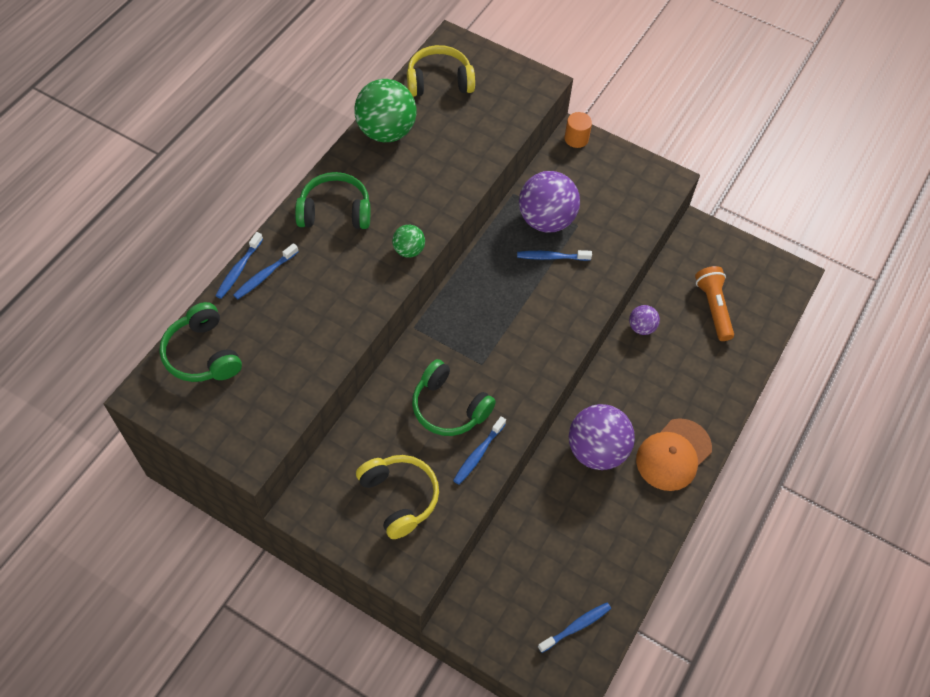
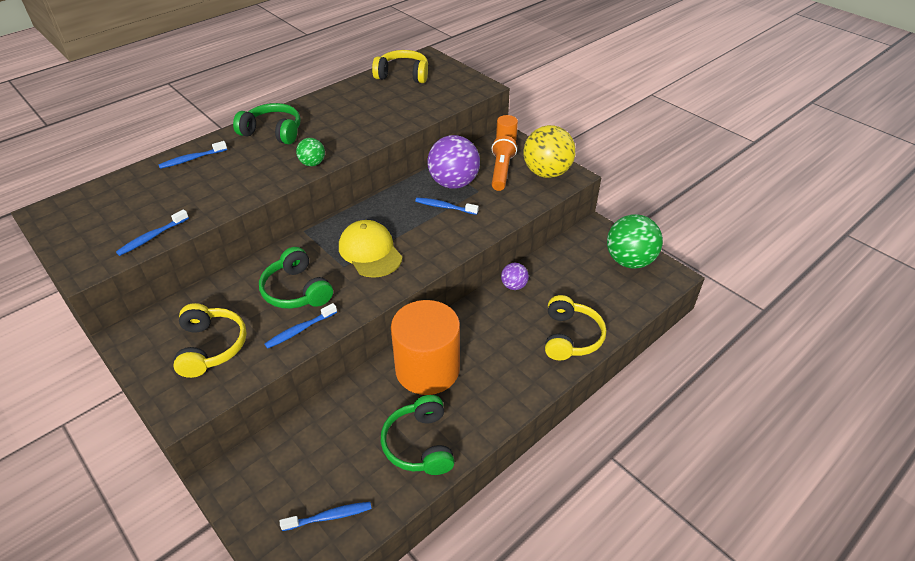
camera: 20 degrees right, 15 degrees down
(202, 354) = (107, 196): green headphones -> green headphones (419, 444)
(238, 270) = (175, 152): blue toothbrush -> blue toothbrush (152, 237)
(386, 131) = (344, 95): green ball -> green ball (629, 261)
(500, 338) = (370, 252): none -> yellow cap
(596, 450) = (427, 369): purple ball -> orange cylinder
(640, 181) = (546, 173): none -> yellow ball
(673, 455) = (498, 389): orange cap -> none
(713, 308) = (586, 285): orange flashlight -> orange flashlight (501, 171)
(719, 376) = (570, 337): none -> yellow headphones

